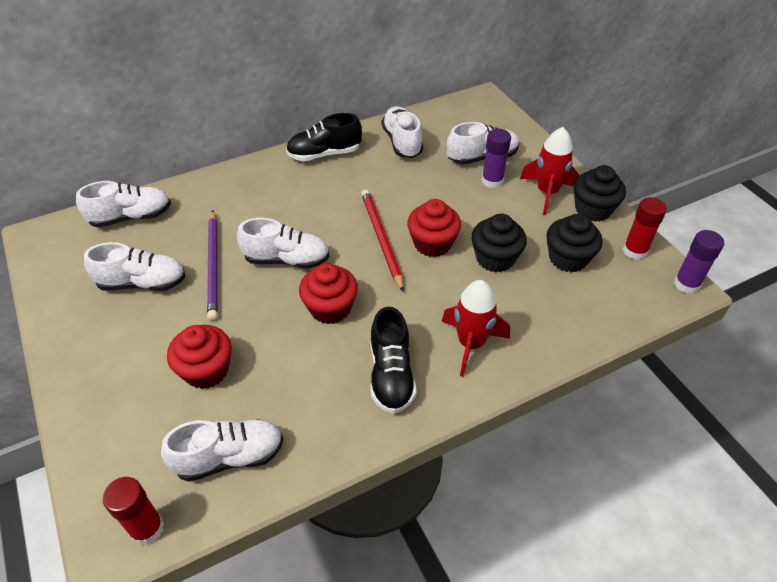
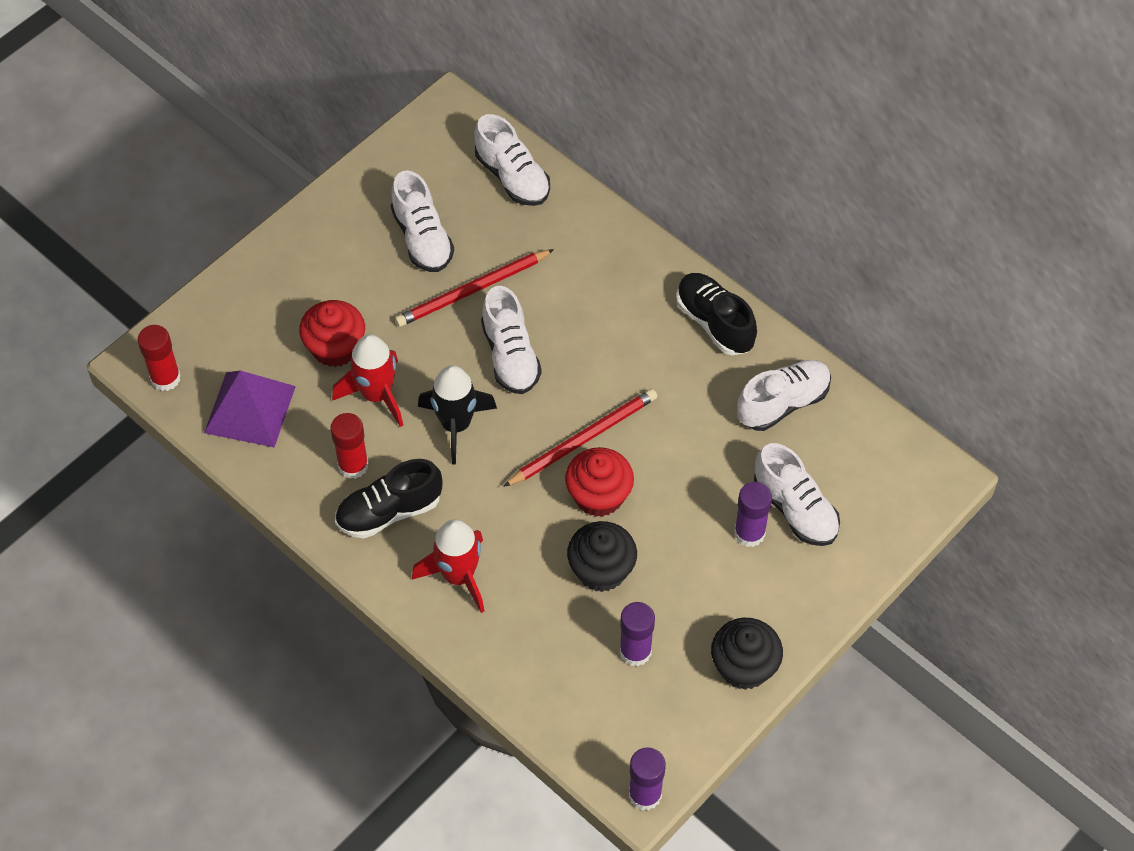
camera: 70 degrees right, 10 degrees up
(213, 266) = (472, 290): purple pencil -> red pencil
(230, 457) = (250, 409): white shoe -> purple pyramid
(330, 308) = (456, 425): red cupcake -> black rocket
(547, 192) = (754, 604): red rocket -> red rocket (376, 395)
(568, 258) = (635, 651): black cupcake -> purple glue stick
(634, 251) = (682, 727): red glue stick -> red glue stick (353, 465)

